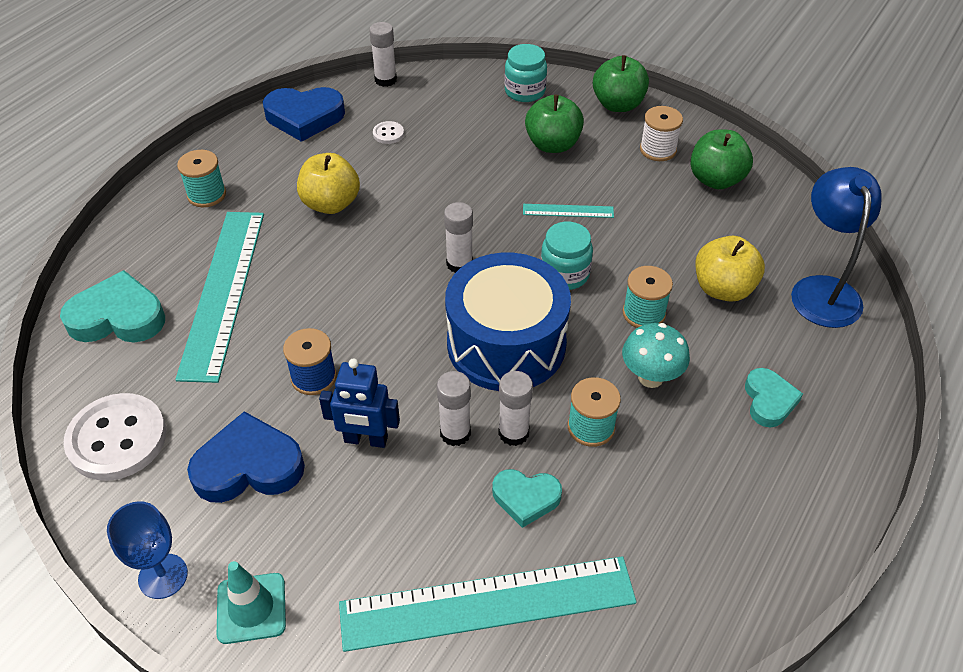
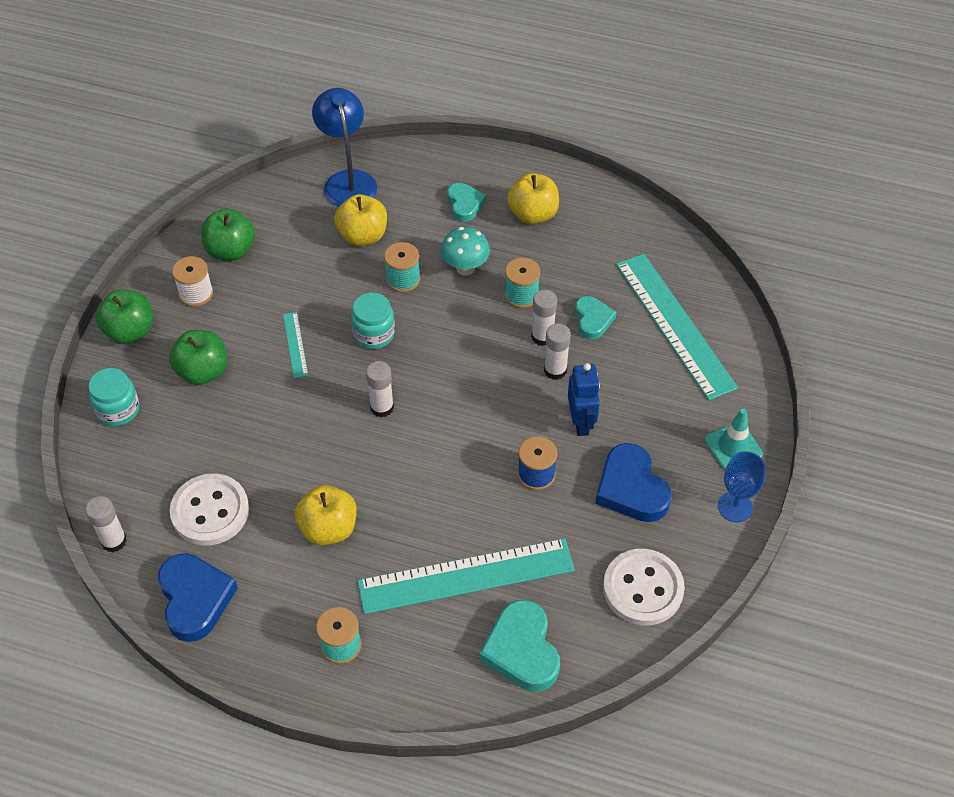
camera: 105 degrees left, 5 degrees up
(388, 134) = (210, 511): white button -> white button, size x2.34
(506, 344) = (461, 357): blue drum -> none
(740, 476) = (533, 214): none -> yellow apple
(769, 401) = (464, 204): turquoise heart -> turquoise heart turned 90 degrees clockwise
(822, 290) = (348, 181): blue lamp -> blue lamp turned 90 degrees clockwise

